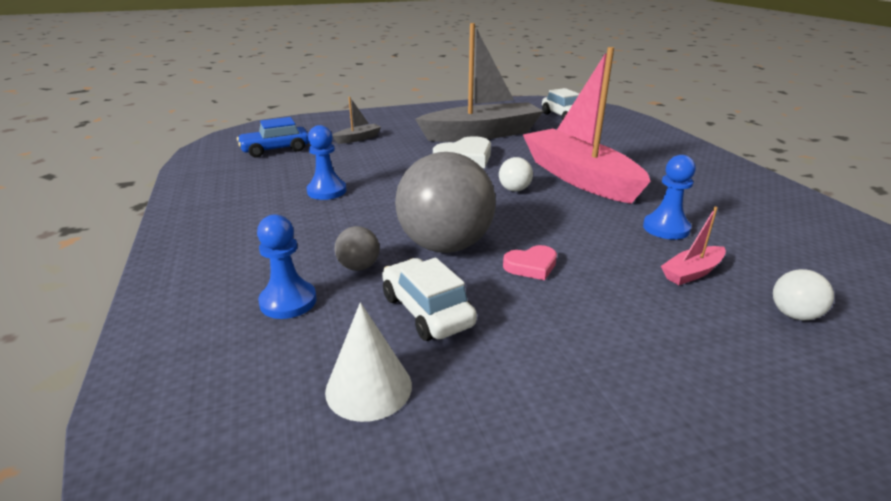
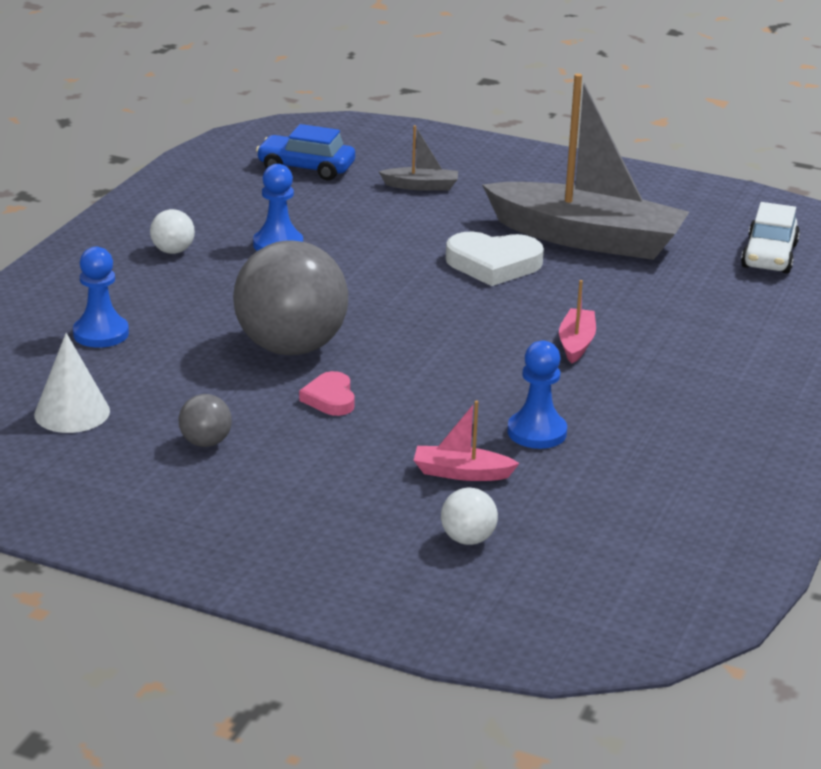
camera: 40 degrees right, 0 degrees up
(358, 267) = (190, 332): grey ball -> grey ball (205, 442)
(427, 311) = (185, 388): white car -> none
(514, 189) = (470, 325): white ball -> white ball (173, 251)
(531, 266) = (330, 398): pink heart -> pink heart turned 60 degrees clockwise
(579, 177) = (576, 343): pink boat -> pink boat, size x0.40

